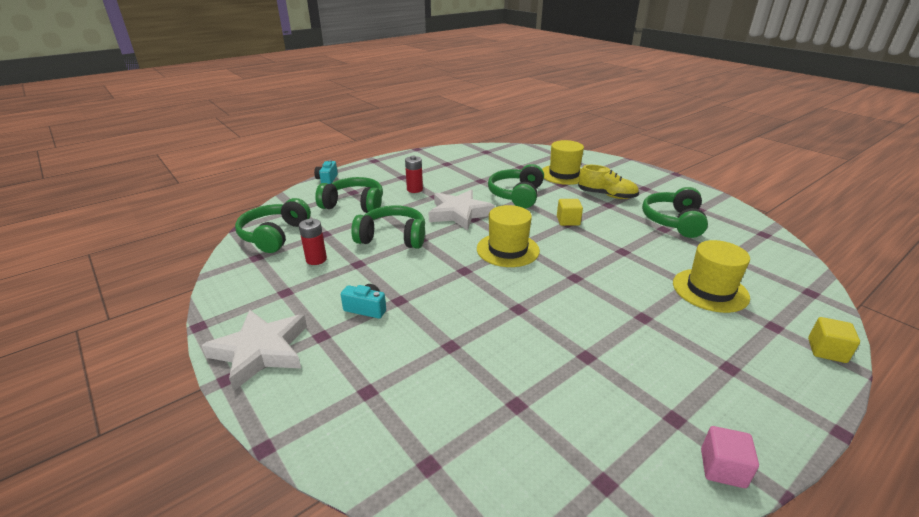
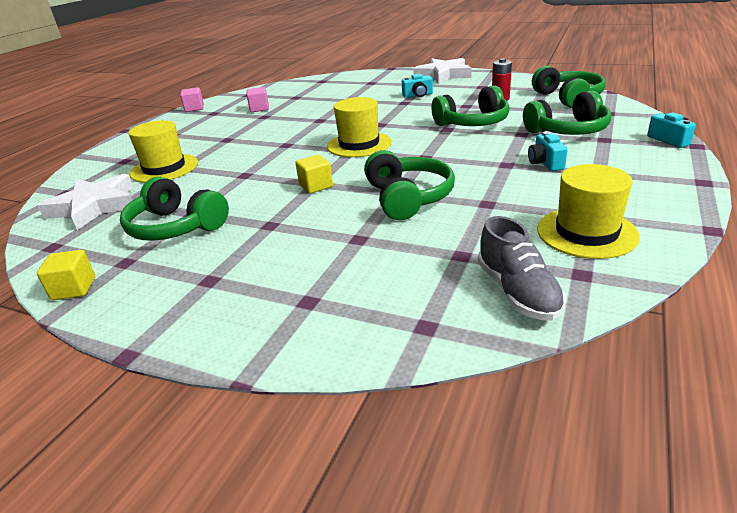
camera: 155 degrees right, 0 degrees up
(414, 189) = (545, 163): red battery -> turquoise camera
(459, 213) = (447, 156): white star -> white star (94, 206)
(515, 153) = (517, 292): none -> grey shoe
(564, 174) = (368, 263): yellow hat -> yellow hat (586, 232)
(589, 389) = (259, 109): none -> pink cube
(607, 195) = (275, 241): yellow shoe -> none
(673, 221) = (176, 227): green headphones -> green headphones turned 135 degrees clockwise
(826, 350) = (95, 158): yellow cube -> yellow cube (74, 289)

